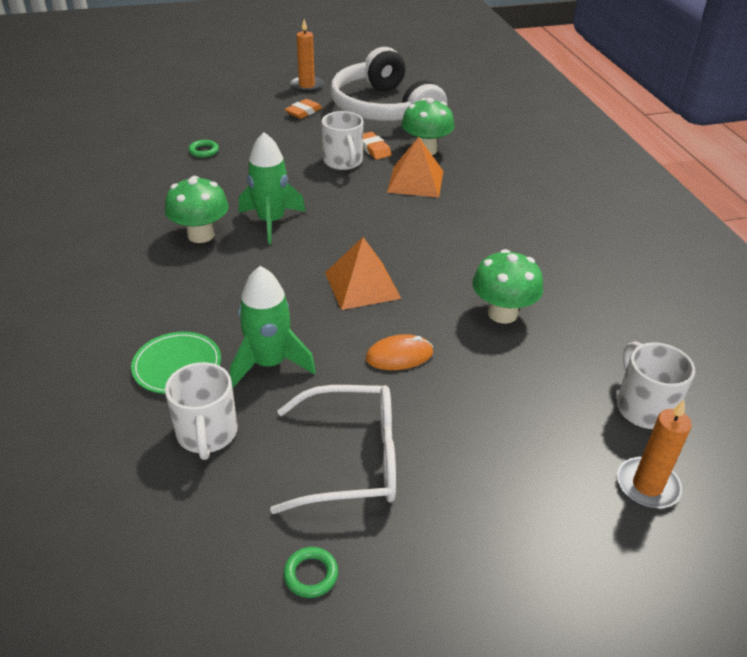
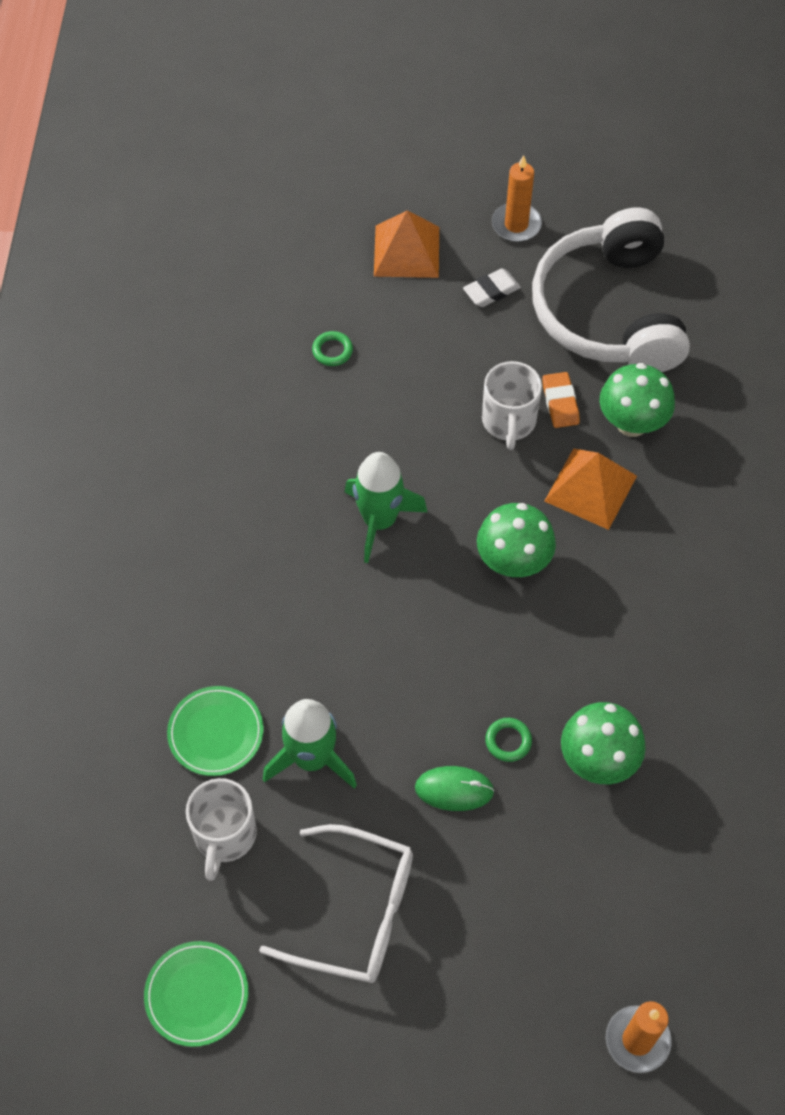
camera: 20 degrees right, 20 degrees up
(201, 235) = (289, 523): green mushroom -> green mushroom (513, 562)
(217, 569) = (197, 994): none -> green plate
(303, 112) = (491, 291): orange eraser -> white eraser
(311, 574) = (276, 1028): green ring -> green ring (508, 741)
(362, 285) = (452, 666): orange pyramid -> orange pyramid (406, 251)
(399, 356) = (454, 789): orange mouse -> green mouse
(643, 407) = (689, 944): white mug -> none

